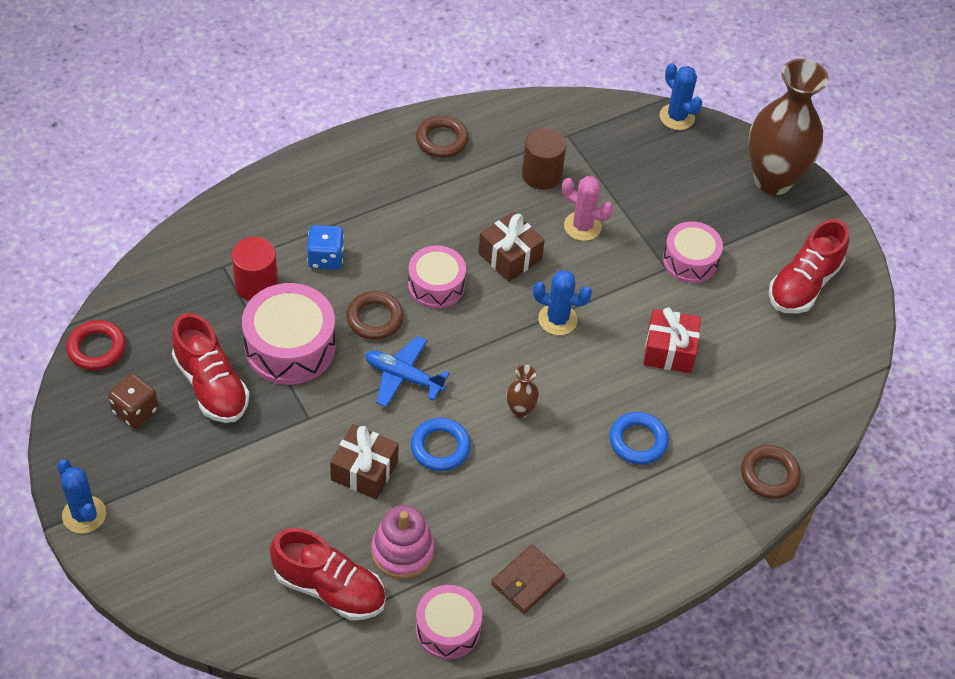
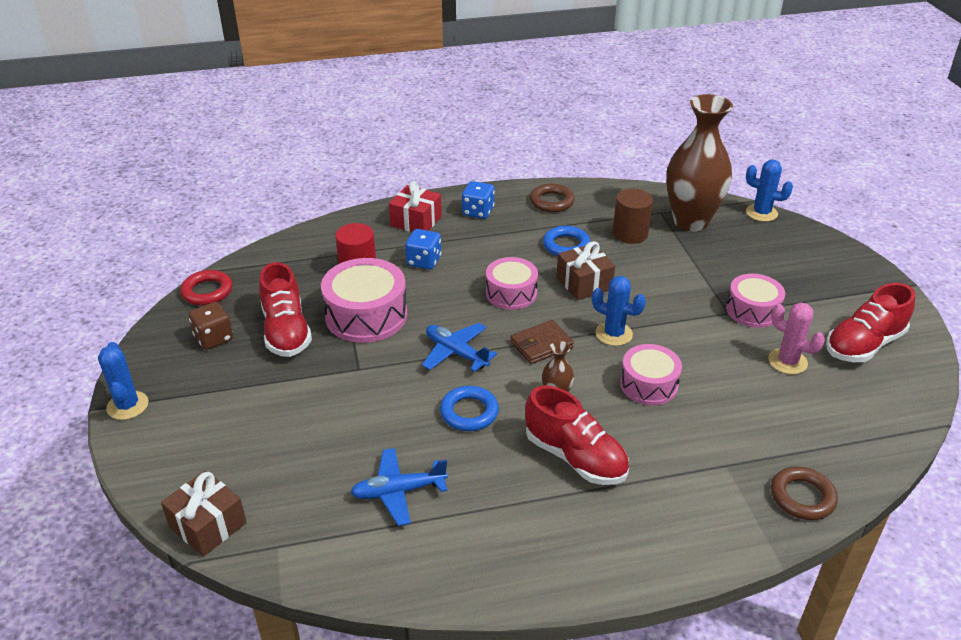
camera: 20 degrees right, 15 degrees down
(329, 588) = (314, 509): red shoe -> red shoe (575, 457)
(362, 171) = (478, 212): none -> blue dice
(364, 471) = (390, 418): brown gift -> brown gift (208, 525)
(375, 318) = (448, 307): brown ring -> none
(402, 551) = (398, 491): pink stacking toy -> blue plane
(448, 629) = (416, 572): pink drum -> pink drum (648, 384)
(527, 581) = (515, 544): brown wallet -> brown wallet (541, 345)
(582, 226) = (656, 272): pink cactus -> pink cactus (787, 361)
(638, 441) = (666, 442): blue ring -> blue ring (566, 245)
(669, 350) = (716, 374): red gift -> red gift (416, 221)
(677, 117) = (761, 213): blue cactus -> blue cactus turned 45 degrees counterclockwise
(773, 179) = (844, 265): brown vase -> brown vase (690, 221)

